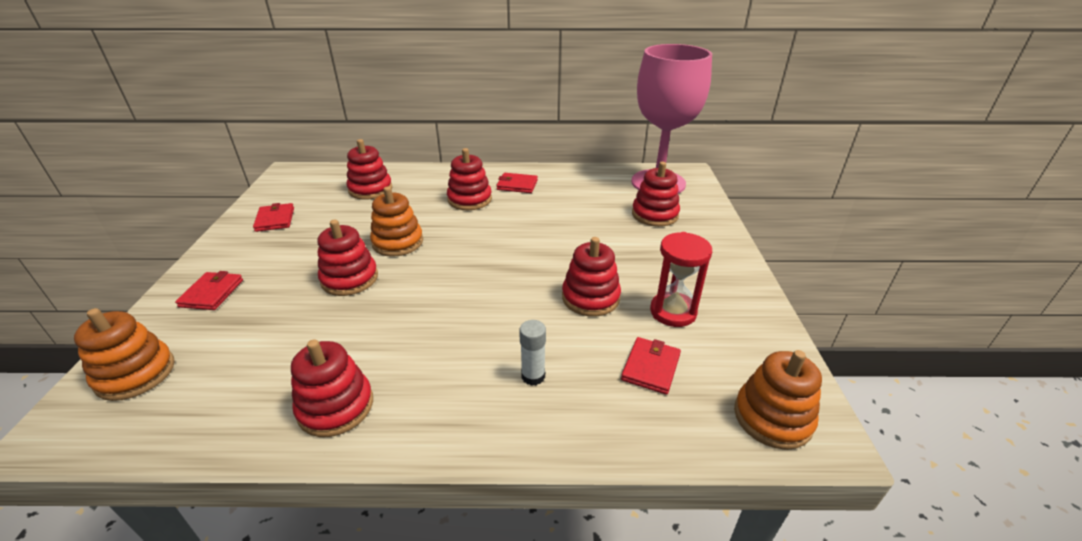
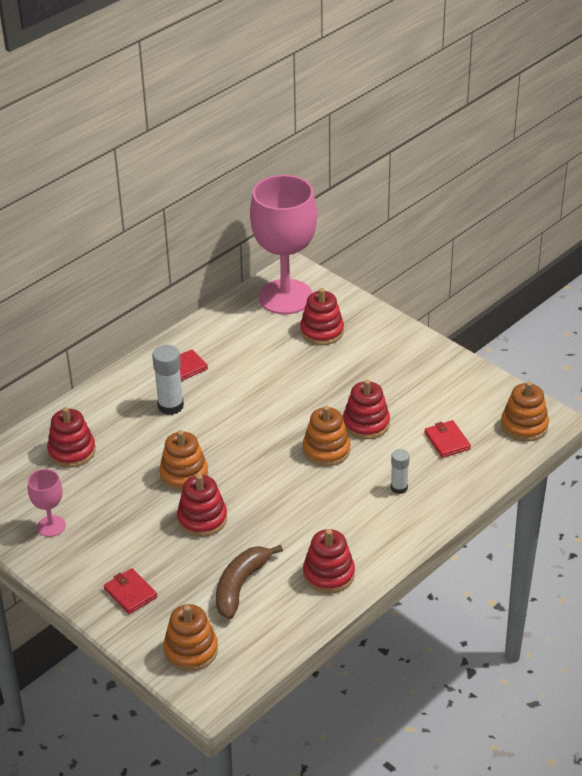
camera: 45 degrees left, 5 degrees up
(268, 351) = (240, 585): none -> brown banana
(275, 219) = (51, 526): red wallet -> pink goblet
(469, 199) = (170, 406): red stacking toy -> white glue stick
(523, 295) = (326, 450): none -> orange stacking toy
(673, 312) = (420, 400): red hourglass -> none

